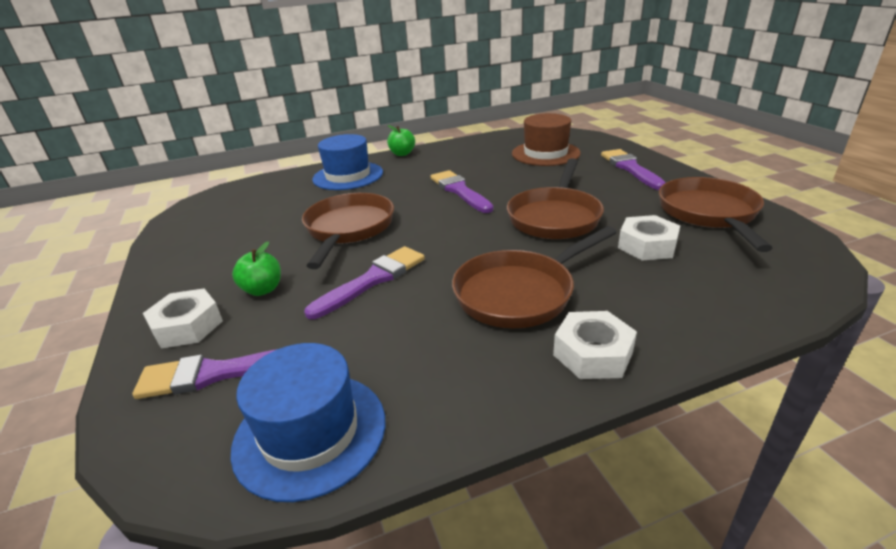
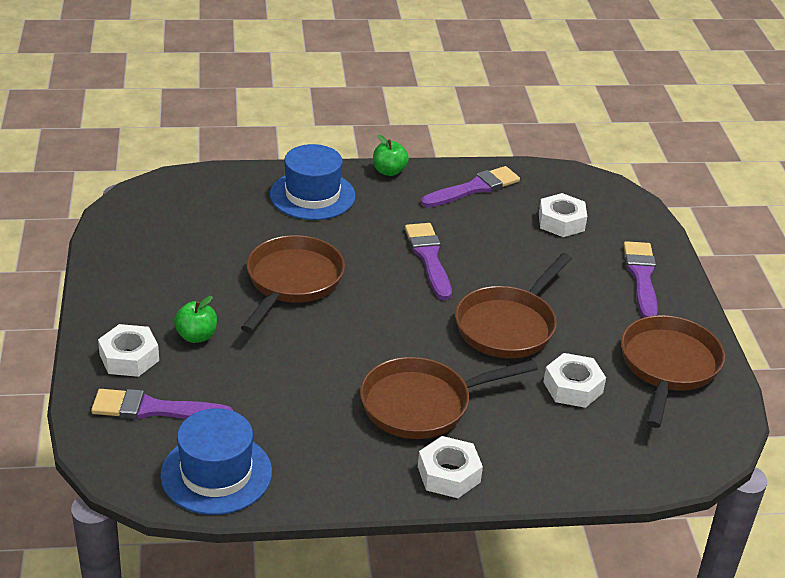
camera: 10 degrees right, 5 degrees up
(372, 280) = (297, 353): purple brush -> purple brush (474, 188)
(545, 153) = (561, 222): brown hat -> white nut

